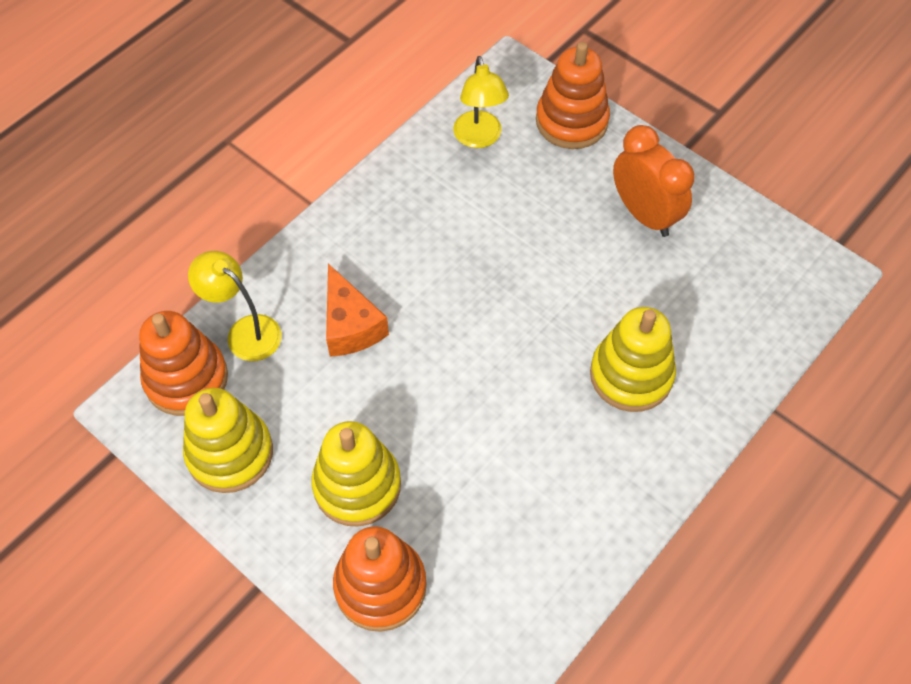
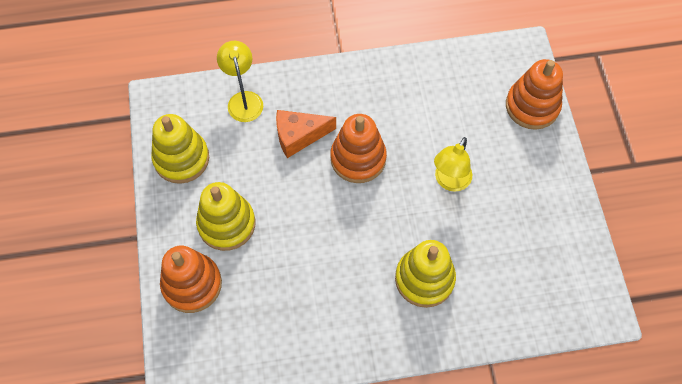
camera: 40 degrees right, 5 degrees up
(186, 379) = (194, 104): orange stacking toy -> orange stacking toy (358, 158)
(350, 325) = (299, 136): orange cheese -> orange cheese turned 60 degrees clockwise
(479, 138) = (467, 79): yellow lamp -> yellow lamp (449, 181)
(644, 214) = (522, 193): orange clock -> none

